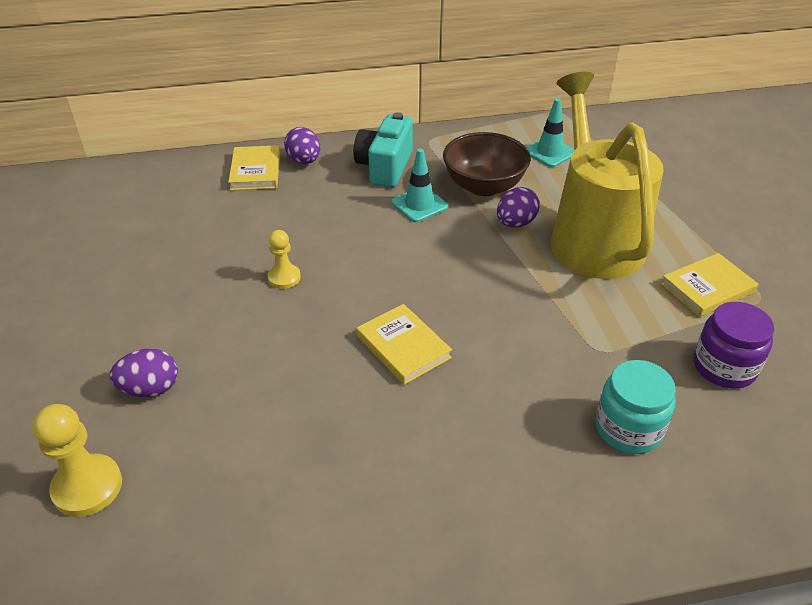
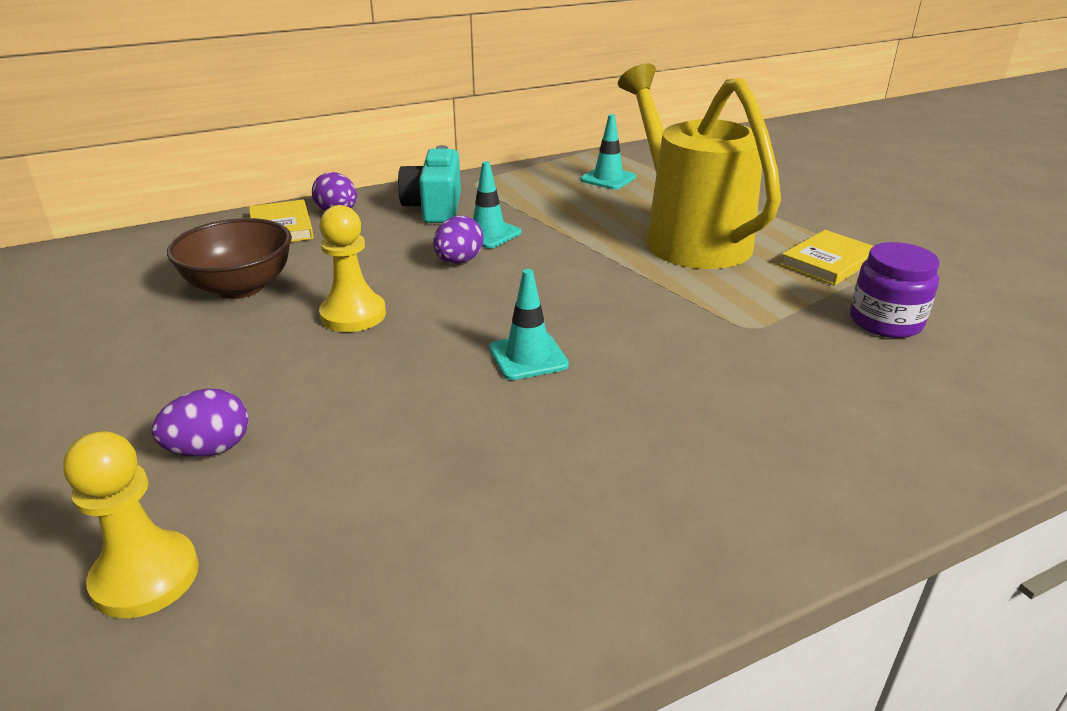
camera: 15 degrees left, 10 degrees down
(284, 277) = (353, 315): yellow pawn -> yellow pawn, size x1.59
(403, 347) = (528, 357): yellow book -> turquoise traffic cone
(484, 186) = (552, 211): brown bowl -> brown bowl (240, 287)
(515, 223) = (602, 236): purple egg -> purple egg (459, 261)
(628, 428) = (821, 389): turquoise jar -> none

